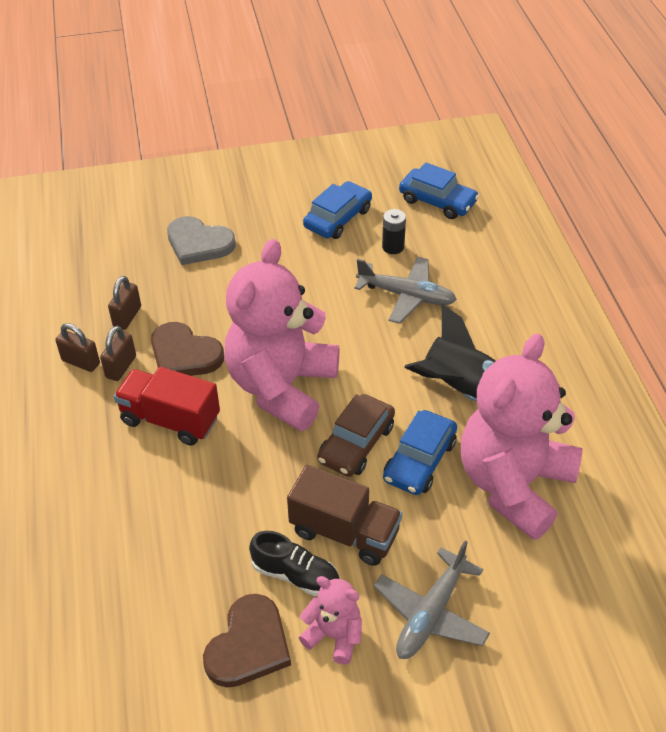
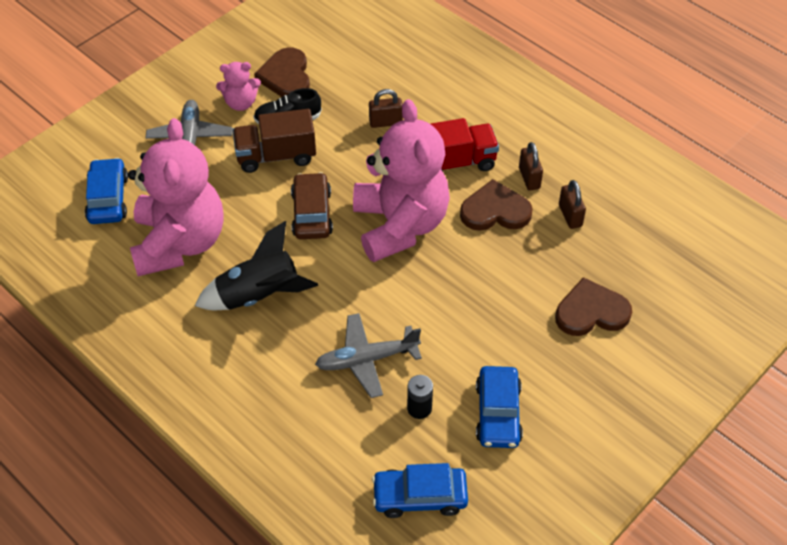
camera: 145 degrees right, 5 degrees up
(81, 362) = (561, 166): brown padlock -> brown padlock (386, 122)
(199, 243) = (591, 312): grey heart -> brown heart
(420, 460) = (257, 225): blue car -> blue car (108, 198)

